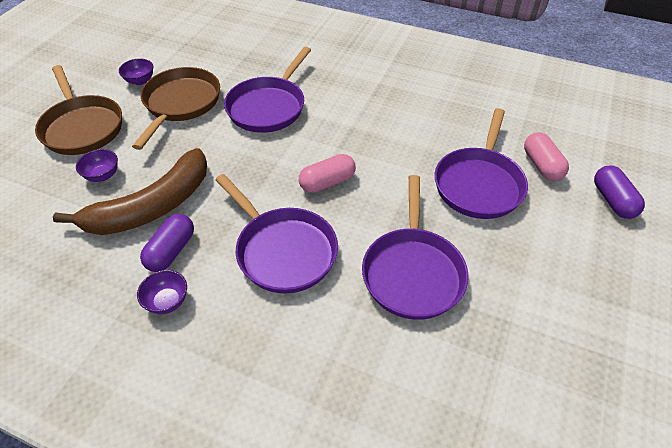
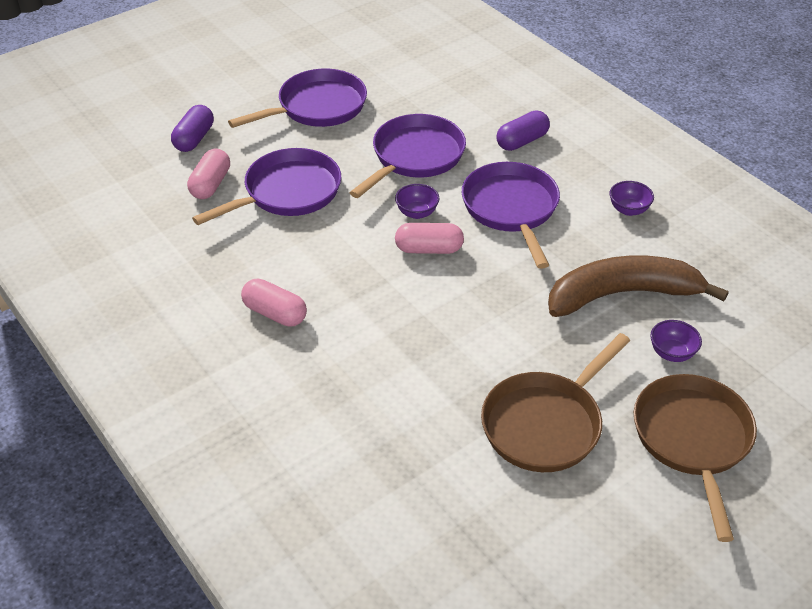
camera: 150 degrees left, 5 degrees down
(140, 81) = (593, 498): purple bowl -> purple bowl (417, 213)
(171, 251) = (614, 246): purple capsule -> purple capsule (522, 141)
(269, 106) = (430, 368): purple pan -> purple pan (317, 107)
(391, 100) = (275, 313): none -> pink capsule

